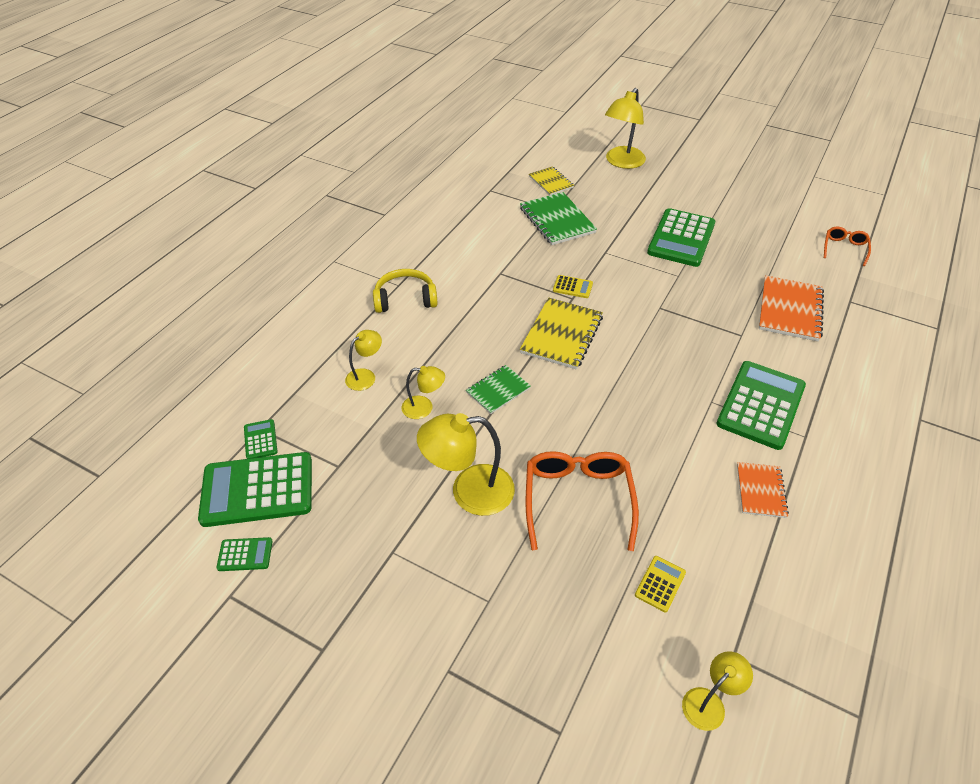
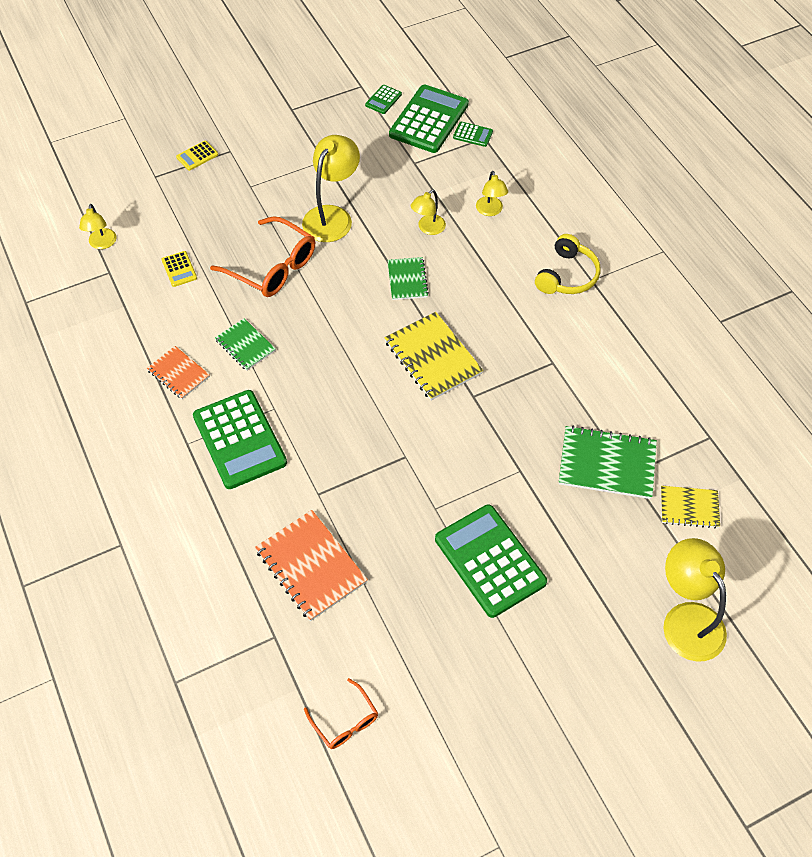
camera: 125 degrees right, 10 degrees up
(572, 287) = (488, 406): yellow calculator -> yellow calculator (197, 156)
(680, 461) = (245, 345): none -> green notebook

